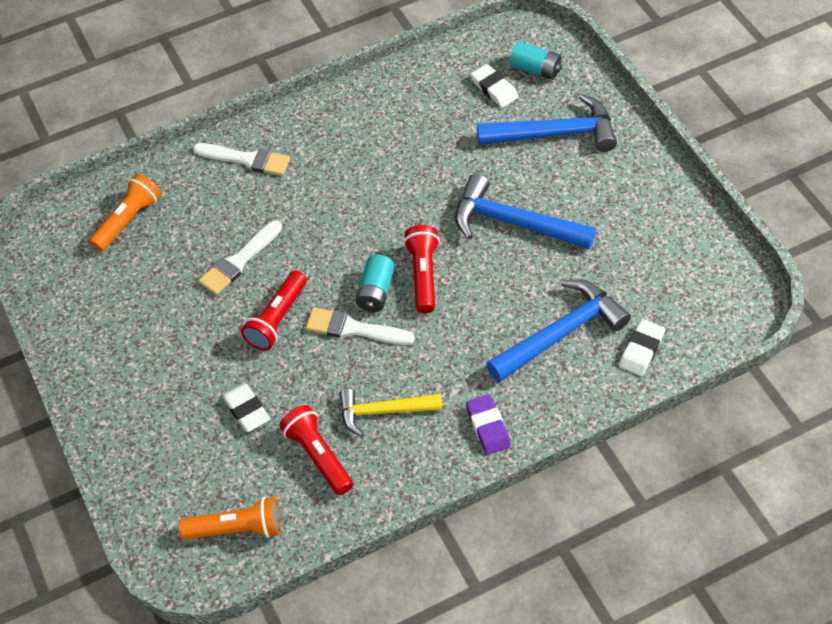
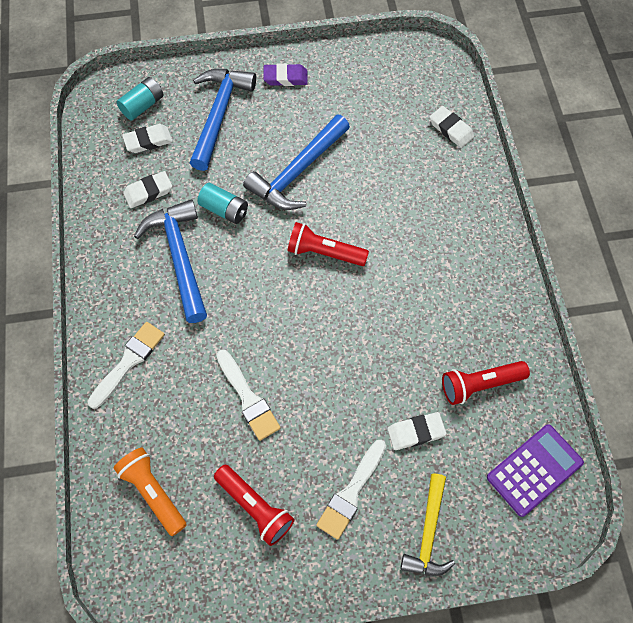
camera: 75 degrees left, 10 degrees up
(237, 529) = (534, 470): orange flashlight -> purple calculator
(277, 319) = (327, 381): red flashlight -> red flashlight (255, 507)
(354, 329) = (360, 321): white brush -> white brush (351, 492)
(376, 291) = (327, 293): turquoise battery -> turquoise battery (224, 210)
(383, 411) = (451, 322): yellow hammer -> yellow hammer (428, 533)
(434, 110) = (148, 192): none -> white eraser
(488, 427) = (488, 251): purple eraser -> purple eraser (285, 77)
(561, 333) = (417, 174): blue hammer -> blue hammer (179, 257)

